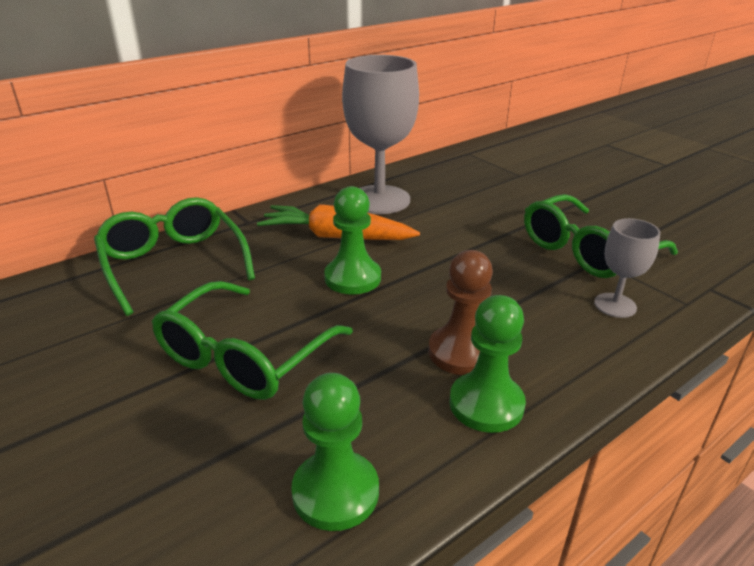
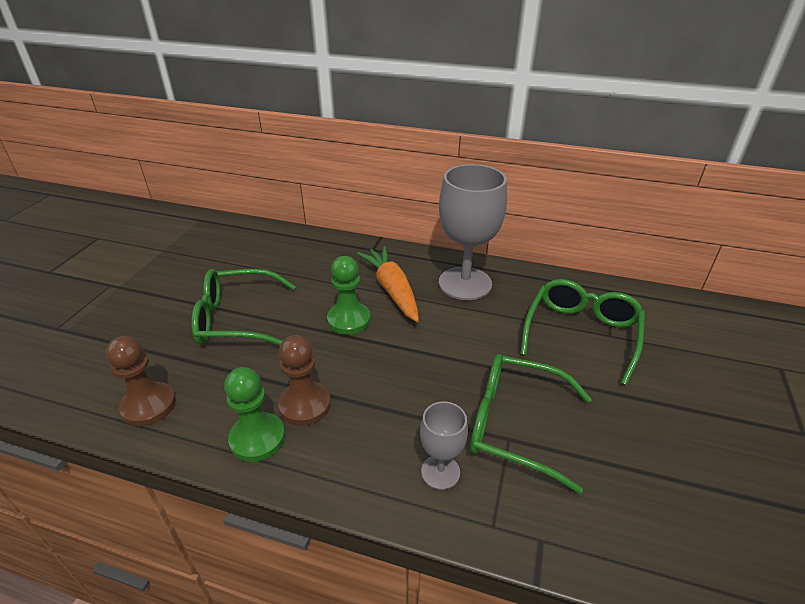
camera: 55 degrees right, 5 degrees up
(173, 263) = (301, 250): green glasses -> green glasses (581, 333)
(335, 492) = (149, 405): green pawn -> brown pawn

